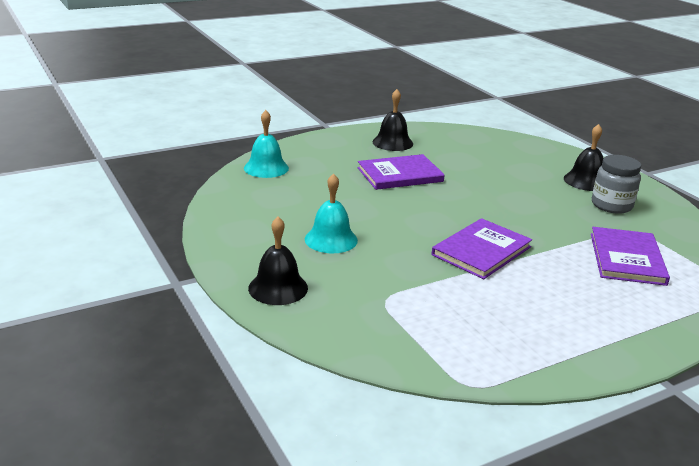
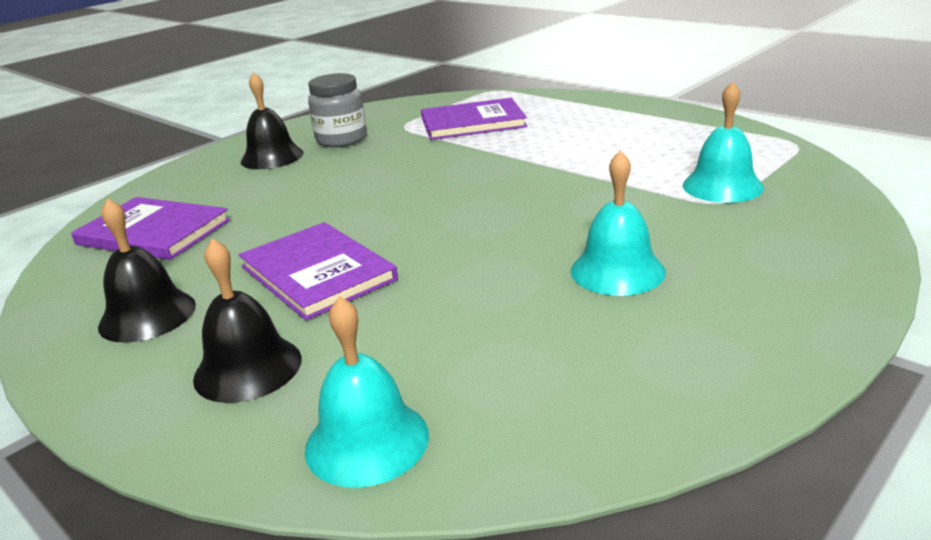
camera: 105 degrees left, 0 degrees up
(278, 288) = (805, 270): black bell -> black bell (248, 368)
(409, 312) = (722, 186): none -> turquoise bell
(481, 251) = (532, 178): purple book -> purple book (153, 232)

